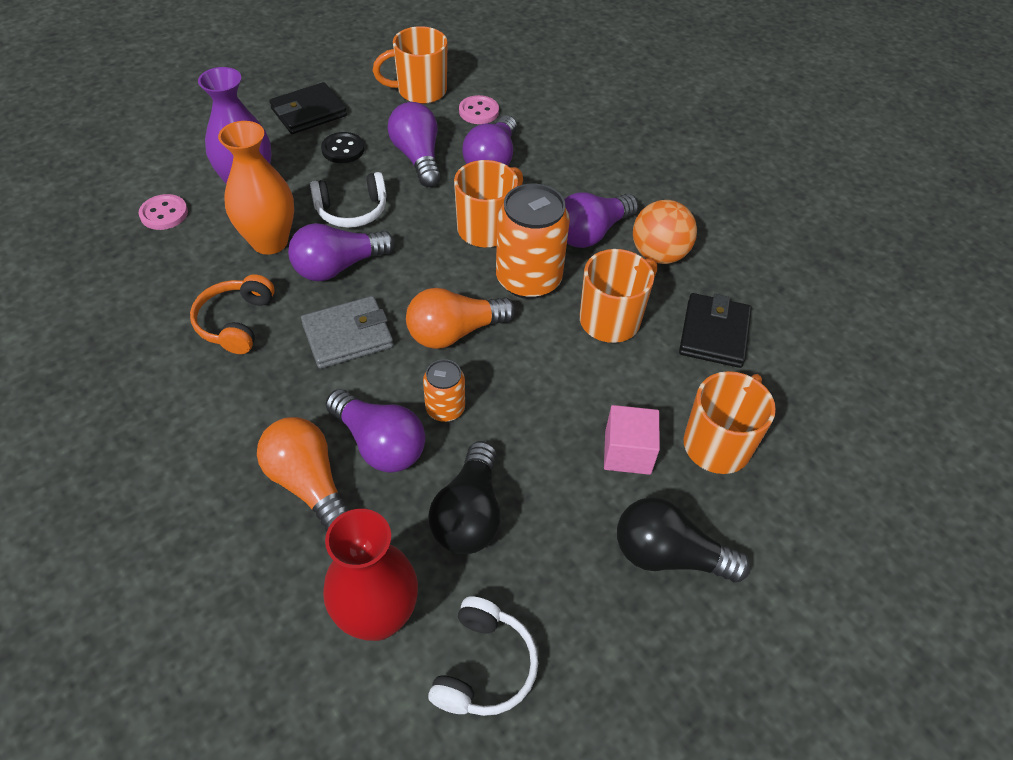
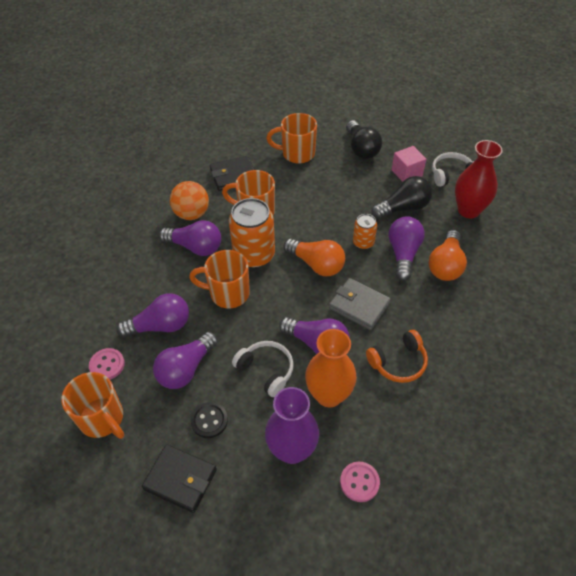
camera: 120 degrees left, 0 degrees up
(627, 452) = (327, 176): pink cube -> pink cube (406, 173)

